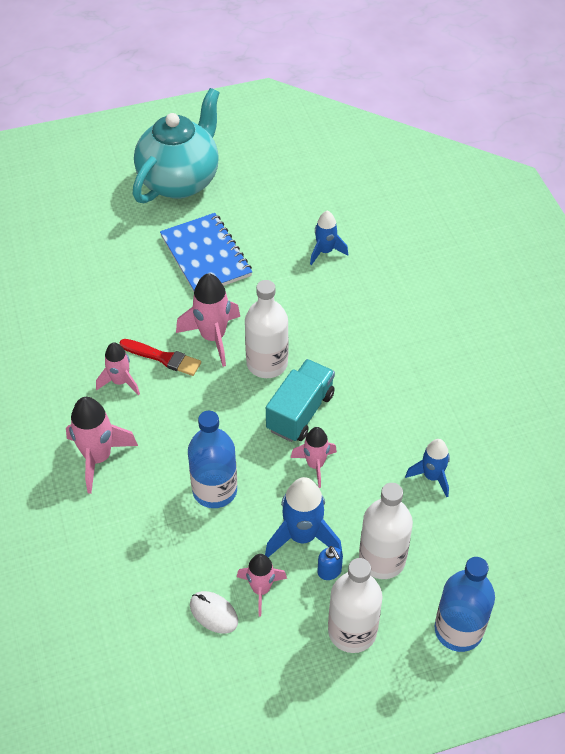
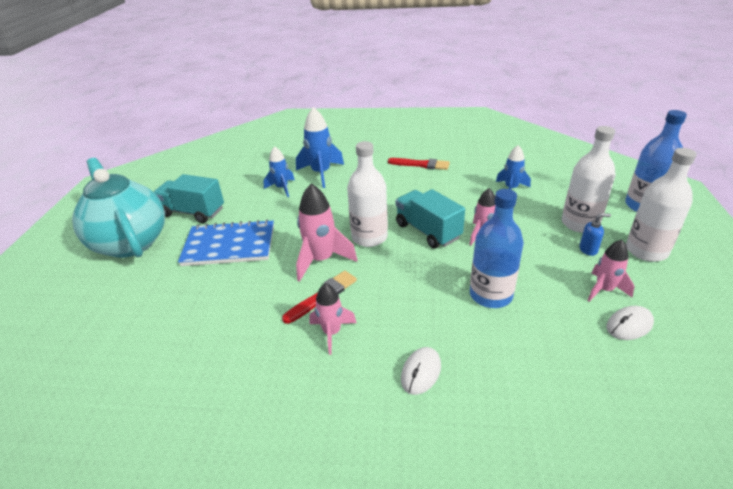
camera: 65 degrees left, 15 degrees down
(98, 458) = (421, 372): pink rocket -> white mouse
(246, 200) = (193, 212): none -> turquoise truck
(302, 536) = (551, 256): blue rocket -> blue rocket (321, 173)
(447, 367) = (421, 164): none -> red brush

